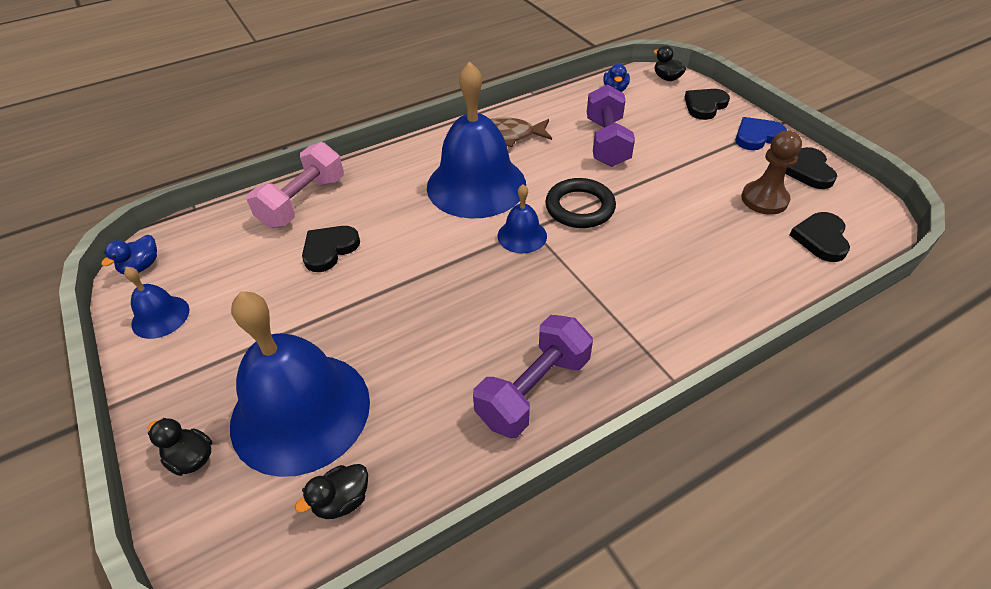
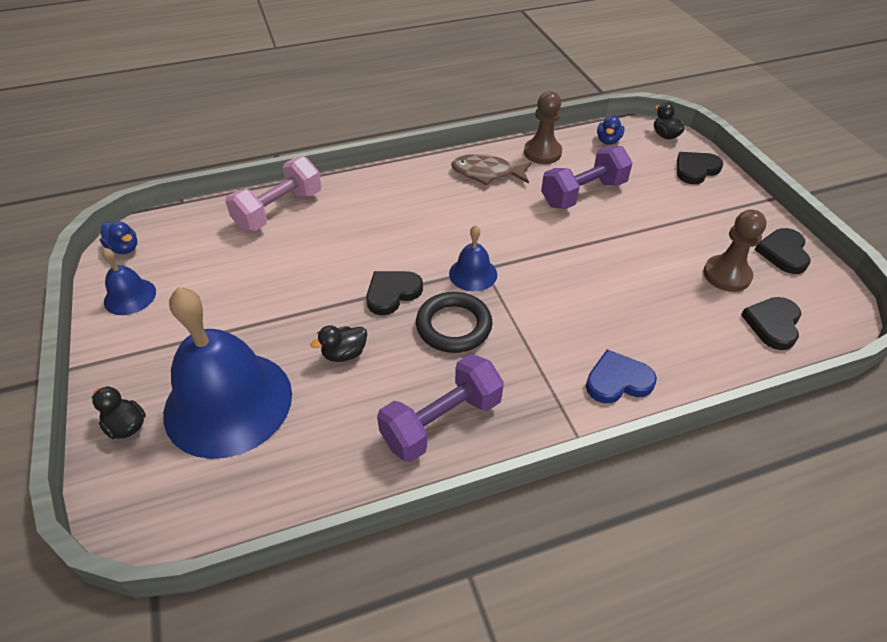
camera: 10 degrees right, 0 degrees up
(141, 266) = (124, 248): blue duck -> blue duck turned 90 degrees counterclockwise
(329, 249) = (291, 259): black heart -> black heart (392, 293)
(342, 500) = (244, 488): black duck -> black duck (344, 354)
(476, 185) = (443, 218): blue bell -> none
(556, 109) = (542, 153): none -> brown pawn
(579, 207) = (537, 255): black ring -> black ring (453, 326)
(606, 142) = (583, 194): purple dumbbell -> purple dumbbell turned 45 degrees clockwise
(757, 136) = (740, 209): blue heart -> blue heart (617, 381)

